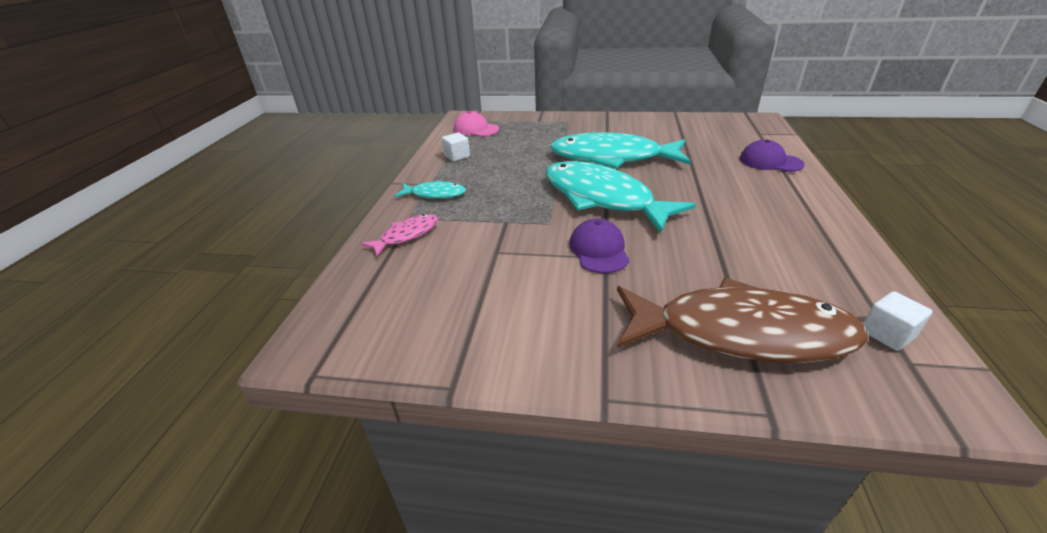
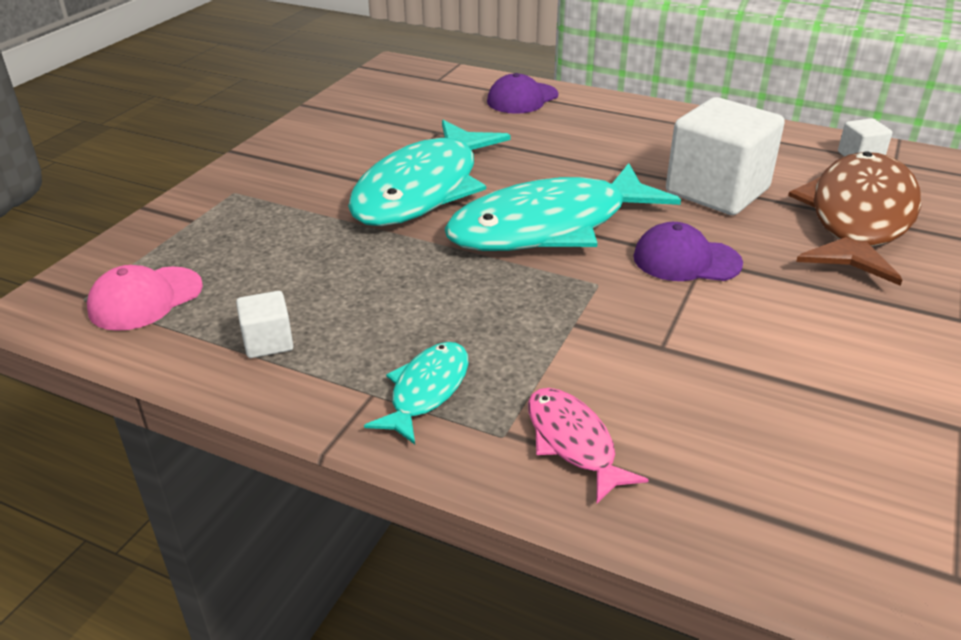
camera: 75 degrees left, 0 degrees up
(714, 253) = (717, 191): none -> white cube

